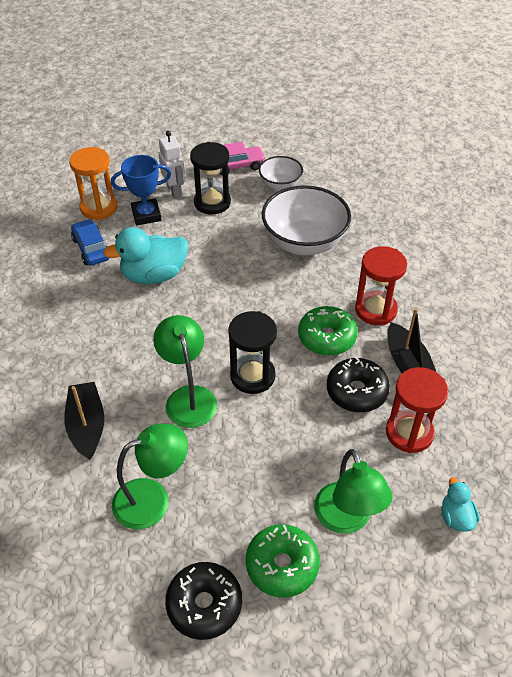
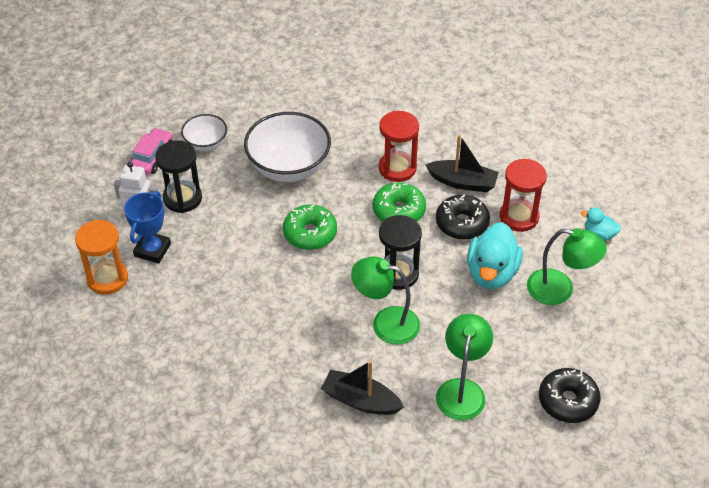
camera: 55 degrees left, 0 degrees up
(91, 249) = (158, 308): blue car -> none
(154, 275) = (233, 281): turquoise duck -> turquoise duck (491, 273)
(282, 565) = (568, 343): green donut -> green donut (310, 233)

